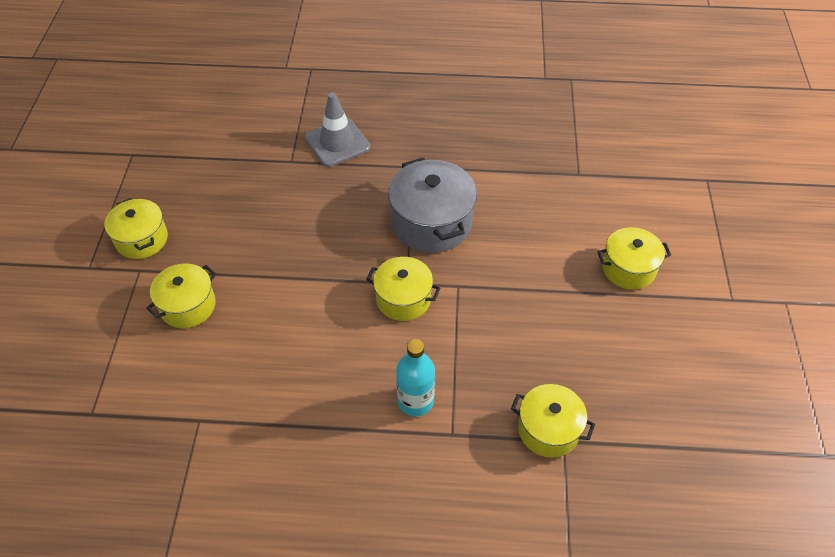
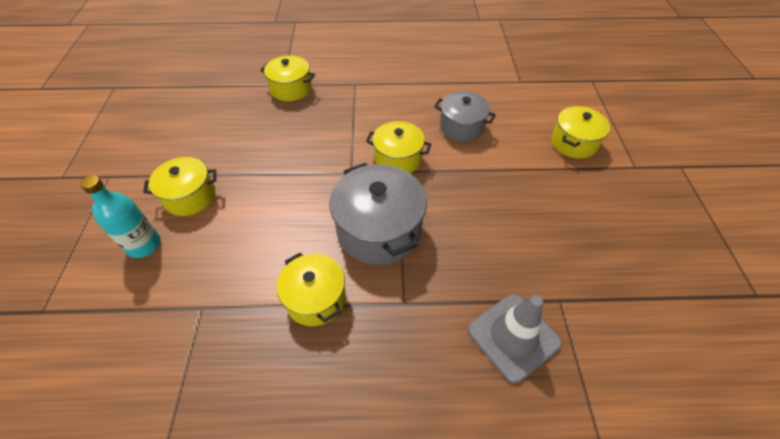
camera: 175 degrees right, 0 degrees up
(142, 239) = (656, 193): yellow pot -> yellow pot (315, 298)
(315, 340) = (461, 127): none -> grey pot
(415, 401) = (380, 98): turquoise bottle -> turquoise bottle (144, 245)

